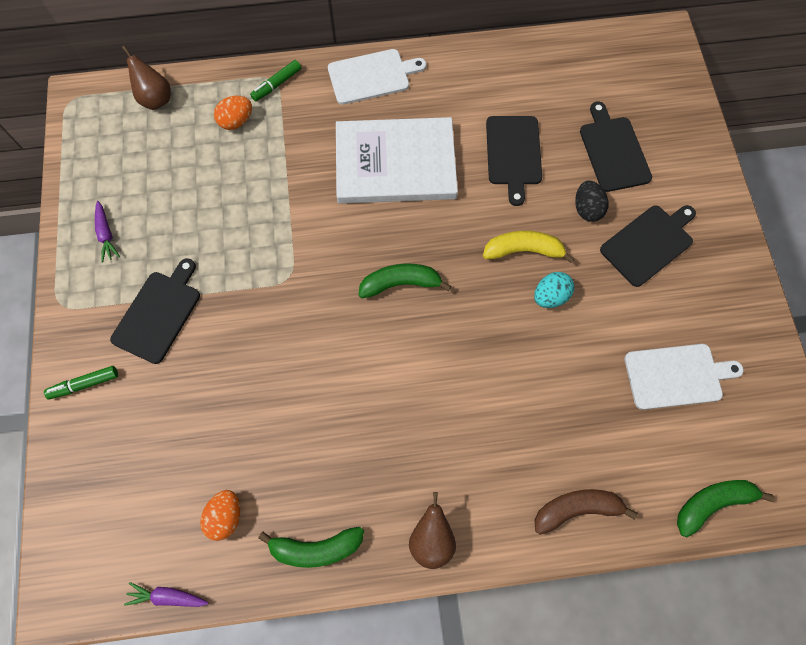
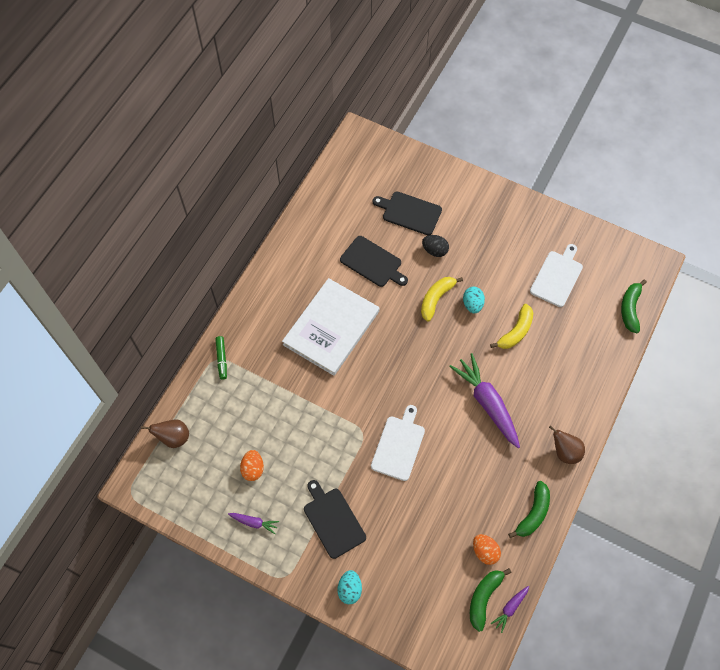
camera: 55 degrees left, 5 degrees down
(84, 384) = (349, 589): green marker -> turquoise egg
(236, 121) = (230, 399): orange egg -> orange egg (253, 469)
(372, 76) = (260, 302): white cutting board -> white cutting board (398, 445)
(401, 283) = (410, 374): green banana -> green banana (484, 598)
(428, 396) = (487, 403): none -> purple carrot
(554, 371) = (515, 332): none -> yellow banana
(577, 509) = (594, 372): brown banana -> none
(649, 243) = (476, 236): black cutting board -> none

